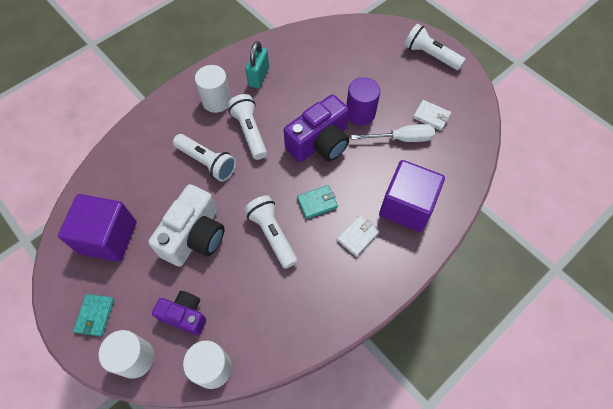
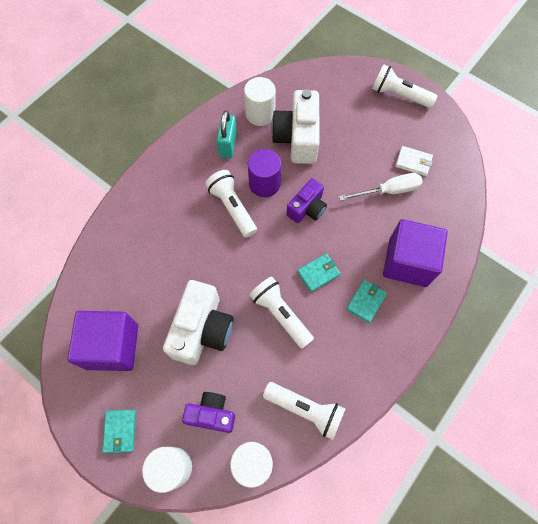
camera: 10 degrees left, 5 degrees up
(207, 162) = (196, 248): white flashlight -> white flashlight (305, 409)
(216, 101) = (190, 179): white cylinder -> white cylinder (260, 114)
(319, 143) = (307, 208): purple camera -> purple camera, size x0.61
(325, 79) = (297, 138): none -> white camera
(357, 236) = (366, 302): white wallet -> turquoise wallet
(360, 113) = (341, 170): purple cylinder -> purple cylinder (264, 184)

